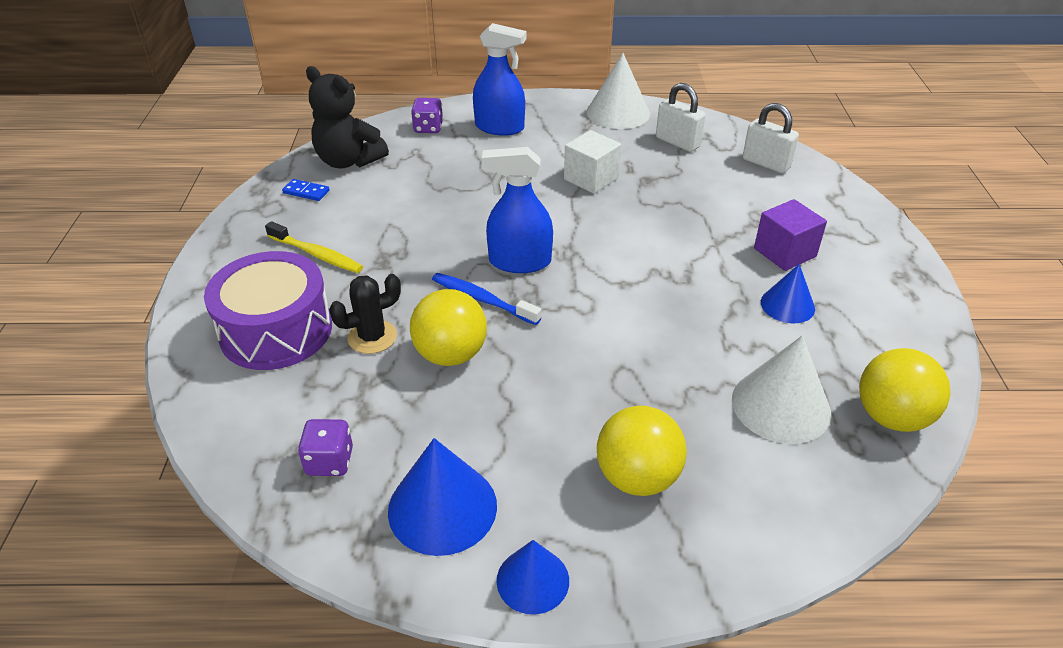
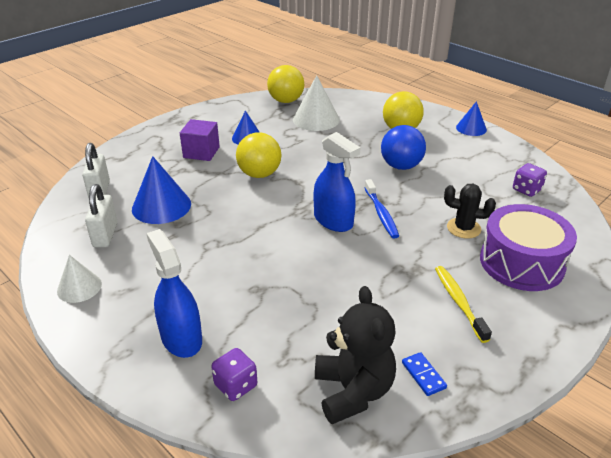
camera: 135 degrees left, 5 degrees down
(442, 507) = (487, 156): blue cone -> blue cone (161, 206)
(450, 354) = (428, 199): yellow ball -> yellow ball (259, 174)
(543, 389) = (401, 166): none -> blue ball
(591, 178) = (206, 245): white cube -> none
(618, 113) = (79, 287): white cone -> white cone, size x0.62

